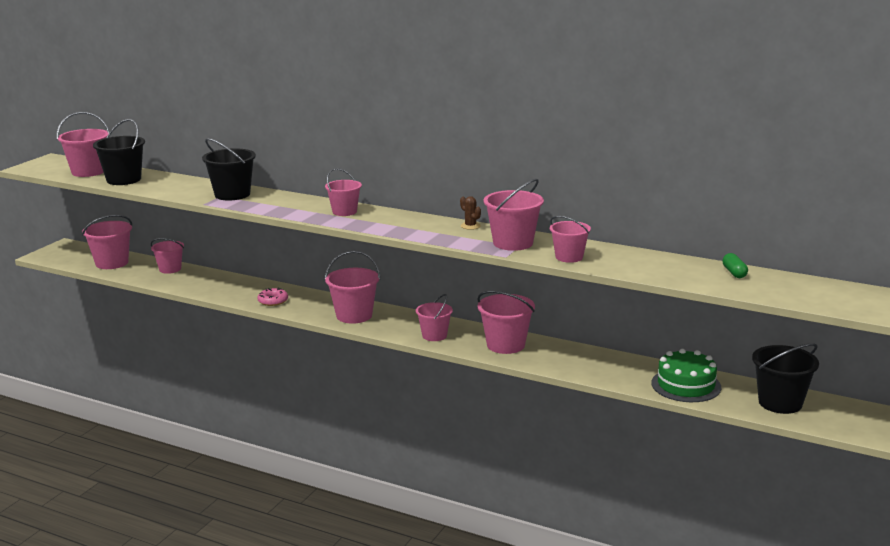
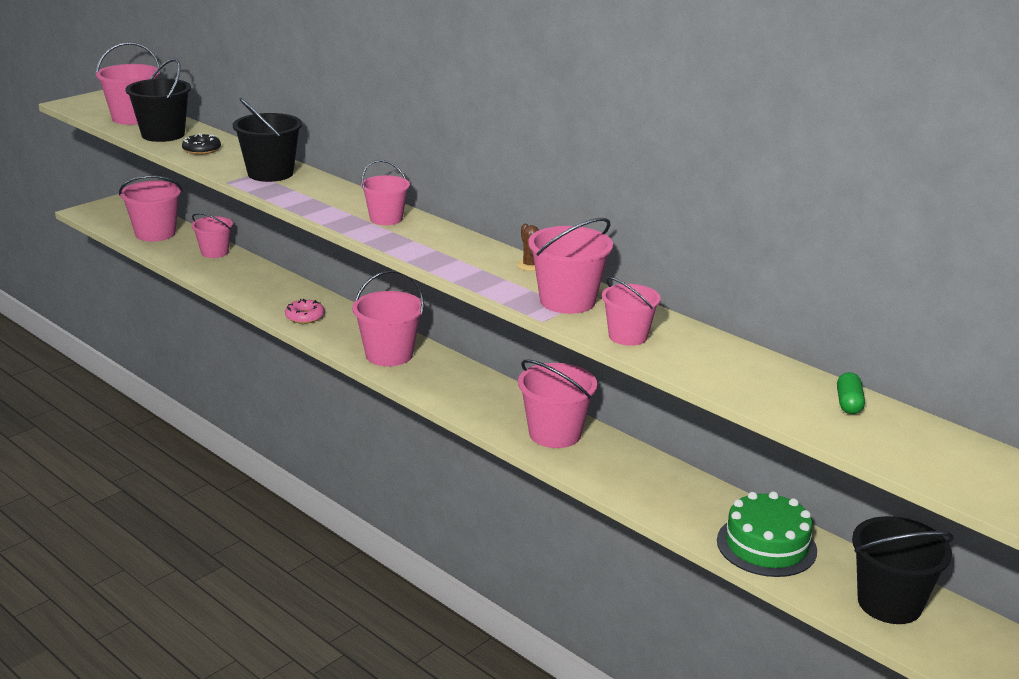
camera: 15 degrees right, 5 degrees up
(164, 186) = (201, 149): none -> black donut
(434, 335) = (471, 402): pink bucket -> none

